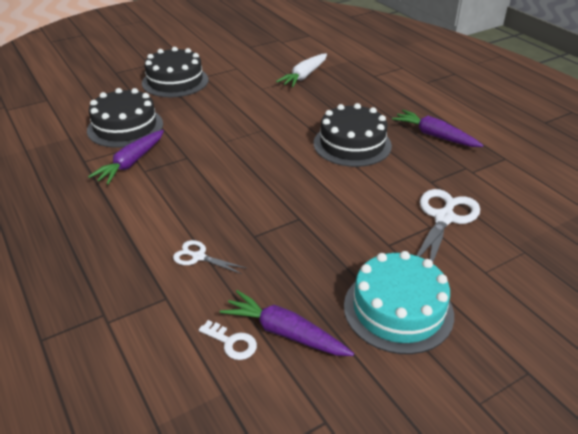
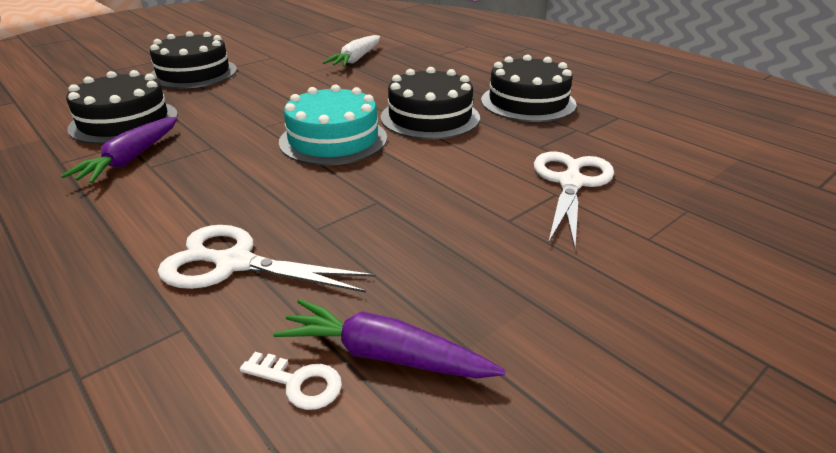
camera: 10 degrees left, 5 degrees down
(198, 257) = (234, 263): white scissors -> white scissors, size x1.83
(398, 309) = (548, 300): turquoise cake -> turquoise cake (333, 139)
(435, 136) = (528, 102): purple carrot -> black cake

